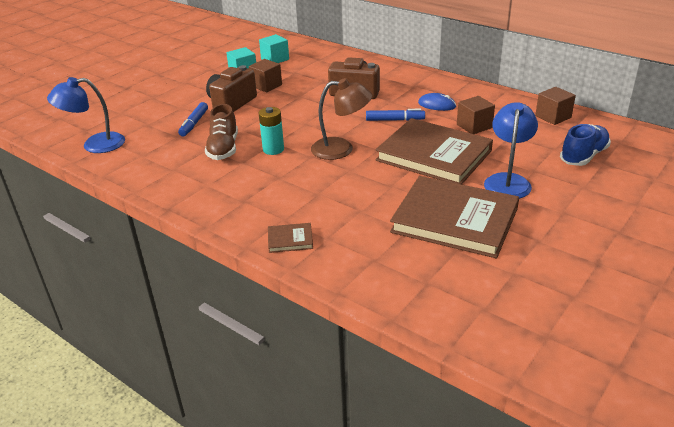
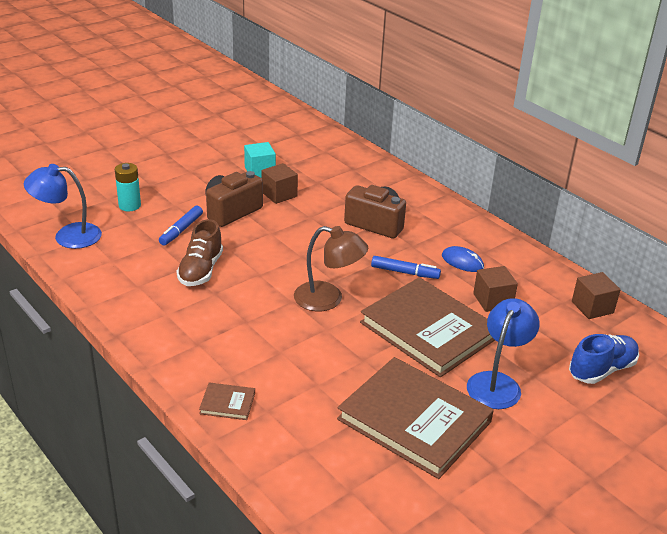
camera: 10 degrees right, 0 degrees up
(273, 149) = (254, 283): turquoise battery -> turquoise battery (129, 205)
(275, 59) = (303, 159): turquoise cube -> none

